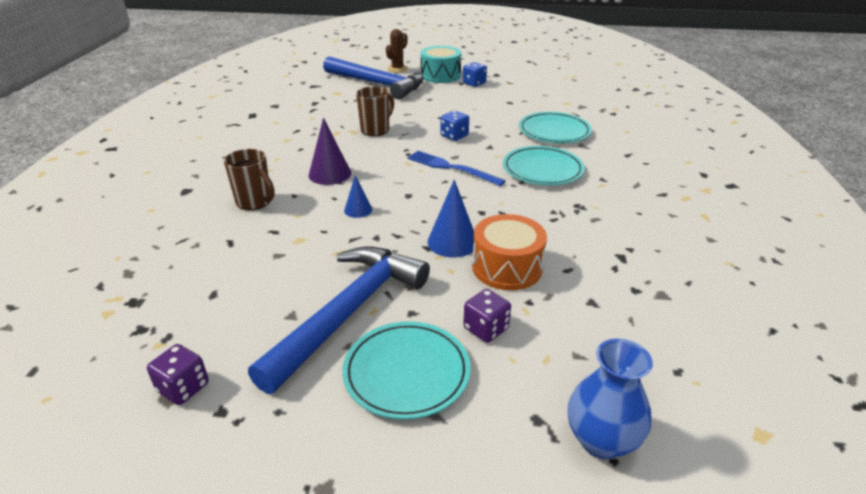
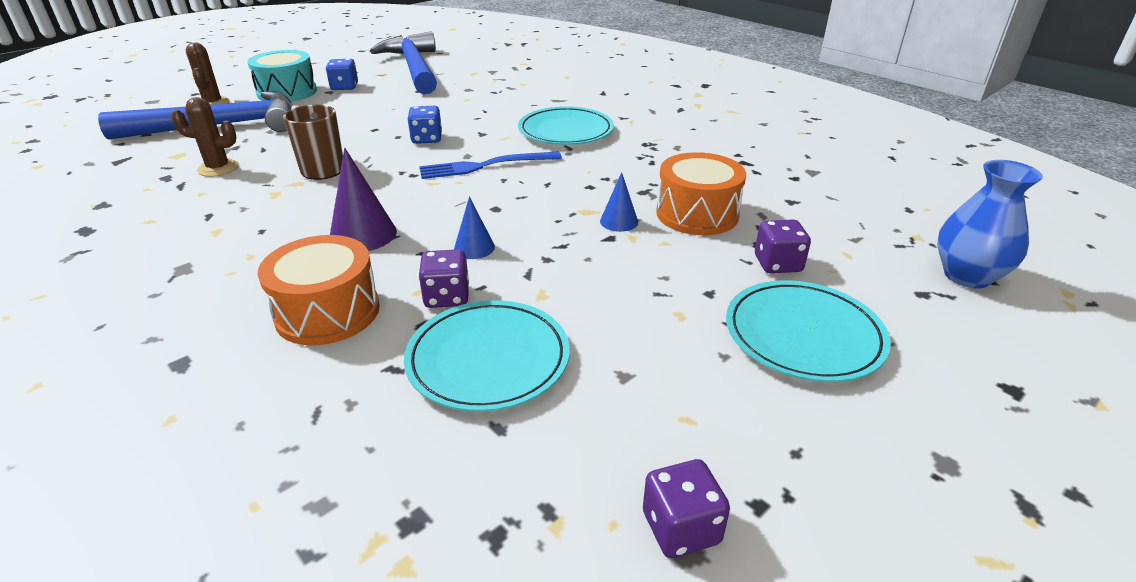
camera: 50 degrees left, 0 degrees up
(255, 202) = (327, 312): brown mug -> orange drum
(302, 226) = (447, 297): none -> purple dice
(339, 108) = (218, 168): none -> brown cactus
(348, 312) = (665, 332): blue hammer -> blue hammer (414, 68)
(452, 242) = (619, 221): blue cone -> blue cone, size x0.60
(554, 131) = (511, 99): turquoise plate -> turquoise plate (488, 359)

